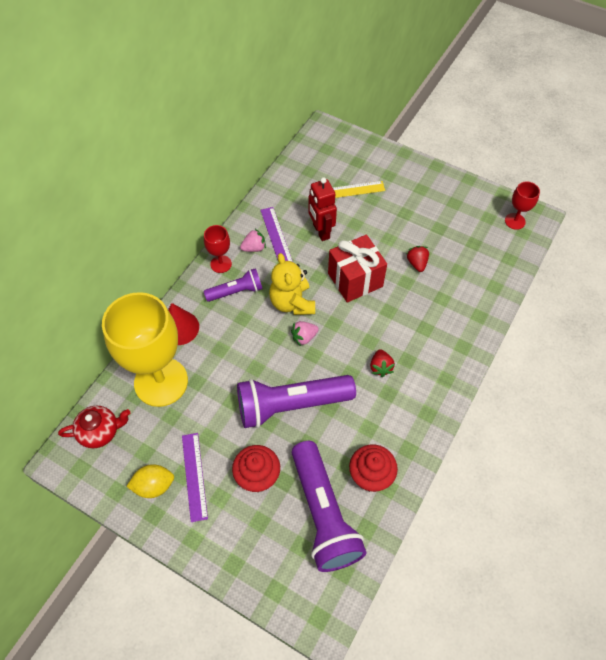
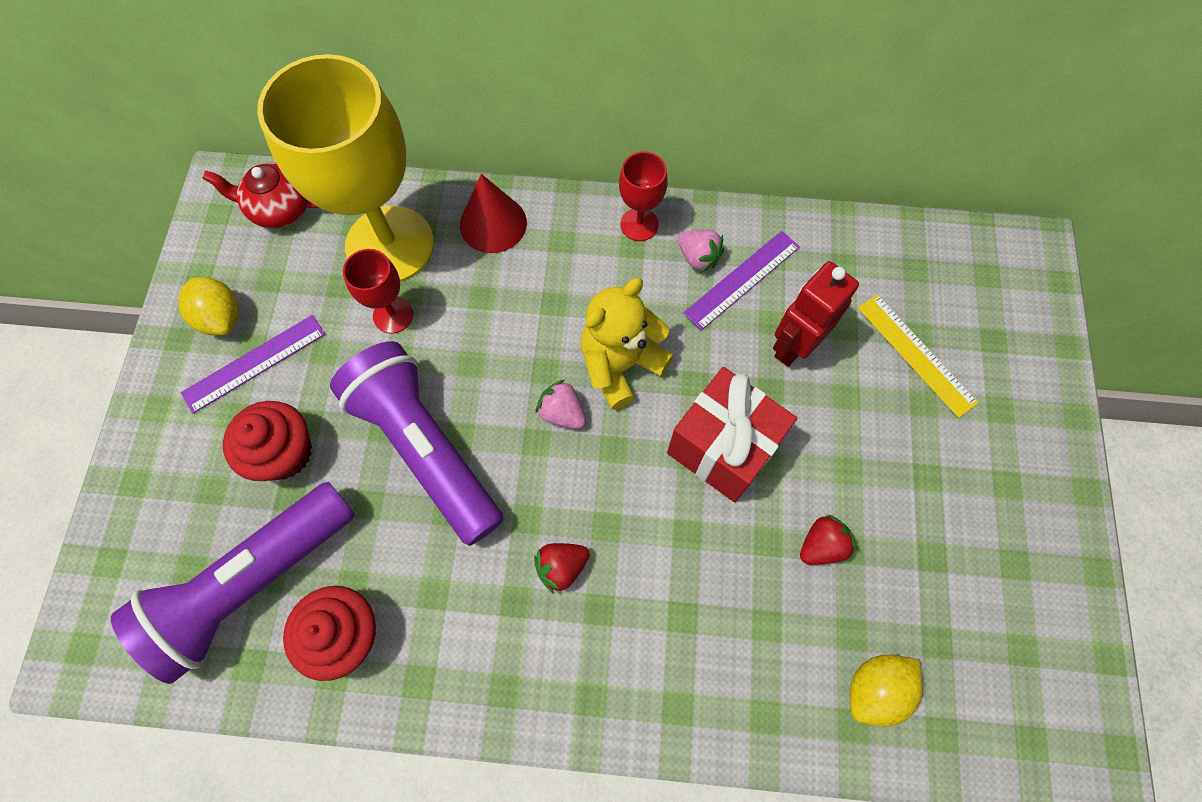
camera: 65 degrees right, 10 degrees up
(100, 432) = (280, 209): red teapot -> red teapot turned 135 degrees clockwise
(236, 292) = (598, 271): purple flashlight -> none
(483, 272) = (875, 689): none -> yellow lemon
(515, 221) = (1050, 713): red goblet -> red goblet (393, 315)

